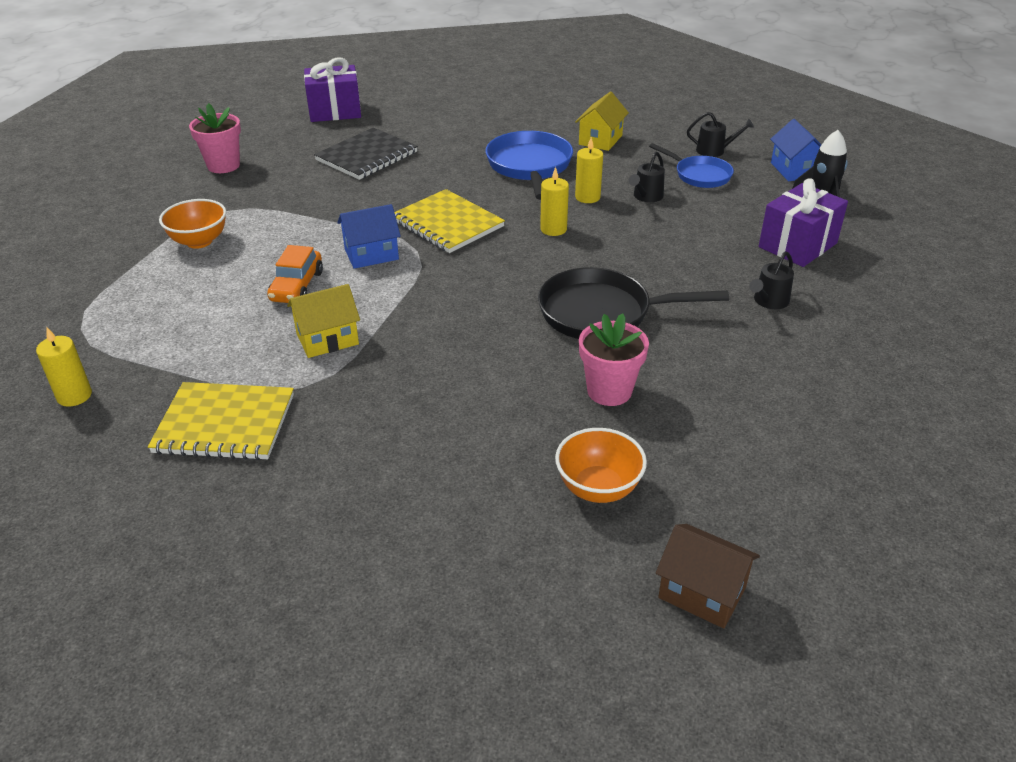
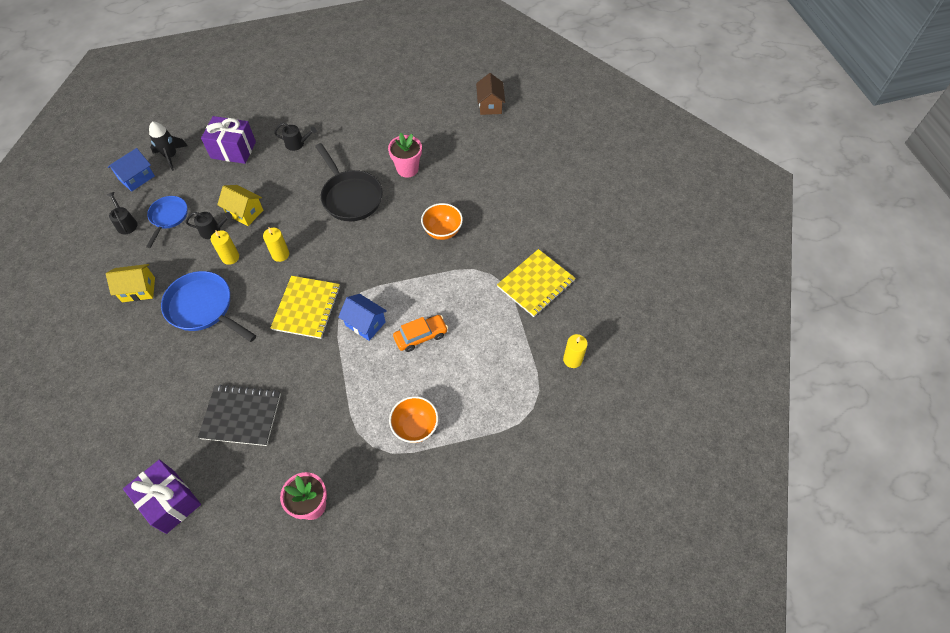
camera: 125 degrees left, 20 degrees up
(225, 424) = (536, 284): yellow notebook -> yellow notebook turned 75 degrees clockwise
(327, 339) = (452, 289): yellow house -> yellow house (245, 212)
(530, 167) = (203, 308): blue pan -> blue pan turned 75 degrees clockwise
(598, 488) = (466, 148): orange bowl -> orange bowl (442, 231)

